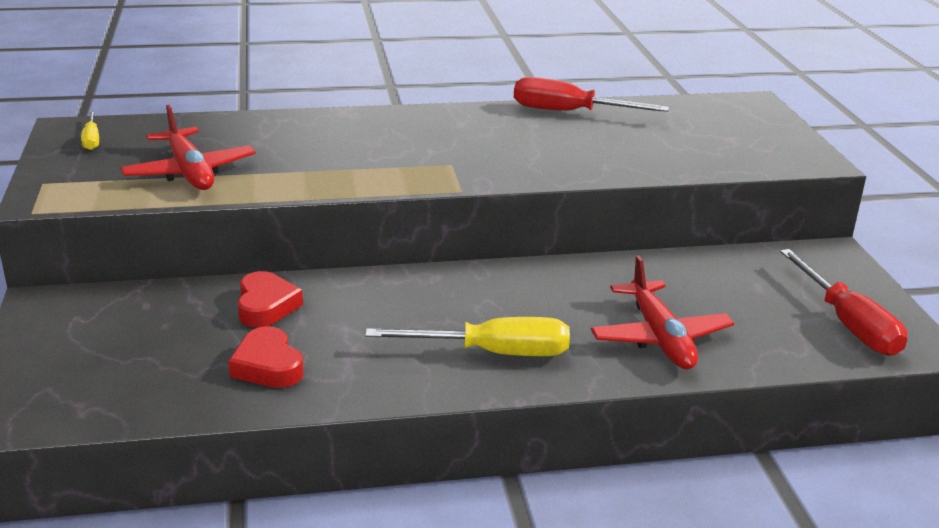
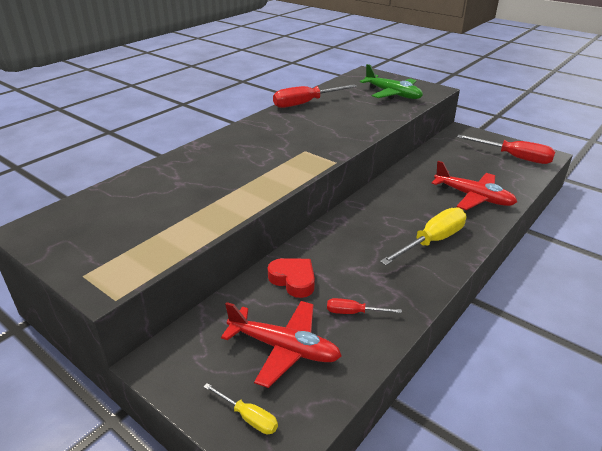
camera: 40 degrees left, 5 degrees up
(92, 140) = (63, 229): yellow screwdriver -> yellow screwdriver (248, 417)
(190, 172) = (174, 219): red plane -> red plane (284, 348)
(268, 366) = (353, 312): red heart -> red screwdriver
(727, 144) = (393, 94): none -> green plane

